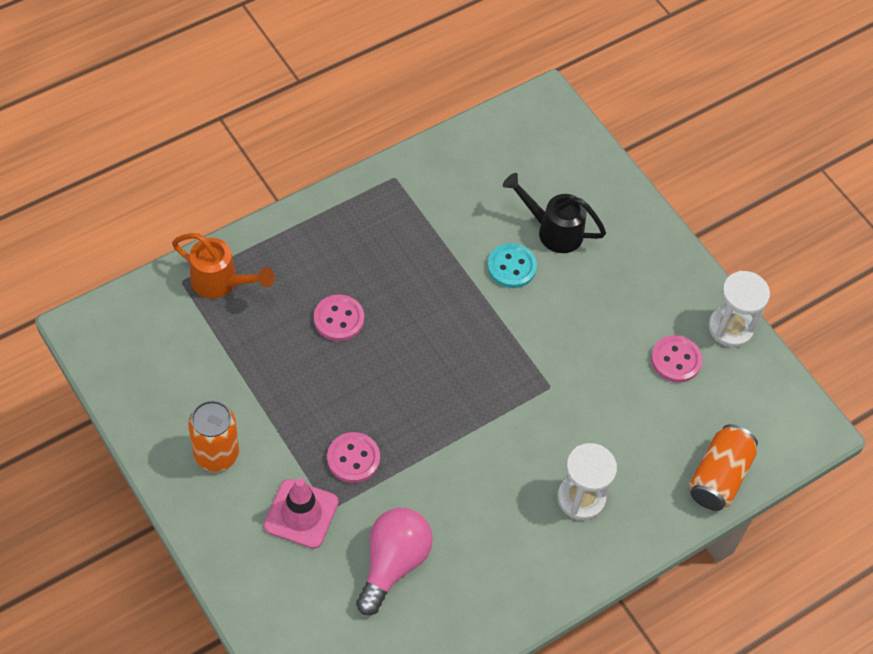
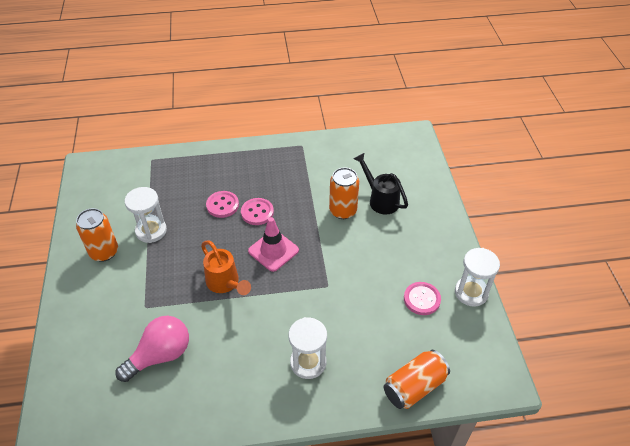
camera: 30 degrees right, 10 degrees down
(221, 283) = (171, 167): orange watering can -> orange watering can (225, 284)
(262, 397) = (151, 231): none -> white hourglass
(301, 514) = (127, 303): pink traffic cone -> pink traffic cone (273, 251)
(353, 458) = (179, 283): pink button -> pink button (257, 212)
(511, 267) = (343, 211): turquoise button -> orange can

